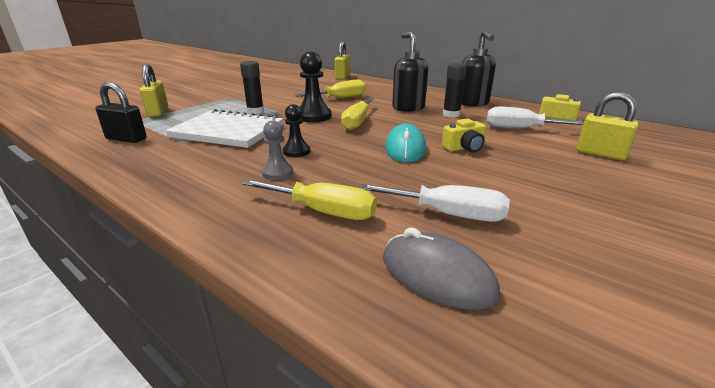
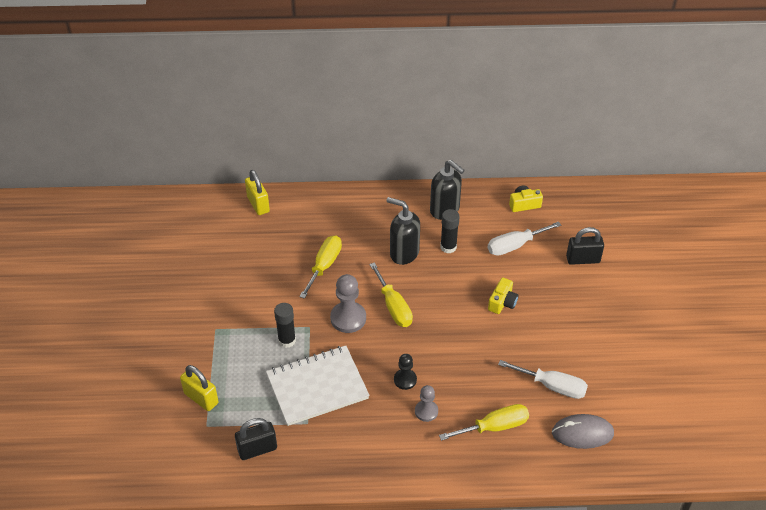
camera: 40 degrees left, 20 degrees up
(314, 116) = (348, 318): black pawn -> grey pawn
(405, 148) = (468, 328): turquoise mouse -> none
(448, 214) = (552, 386): white screwdriver -> white screwdriver turned 45 degrees clockwise
(600, 154) = (583, 259): yellow padlock -> black padlock

